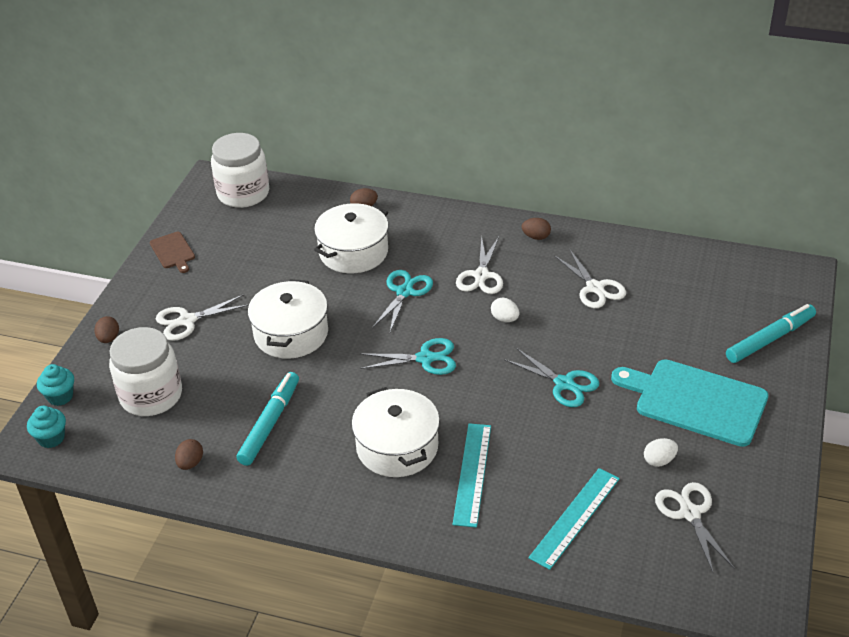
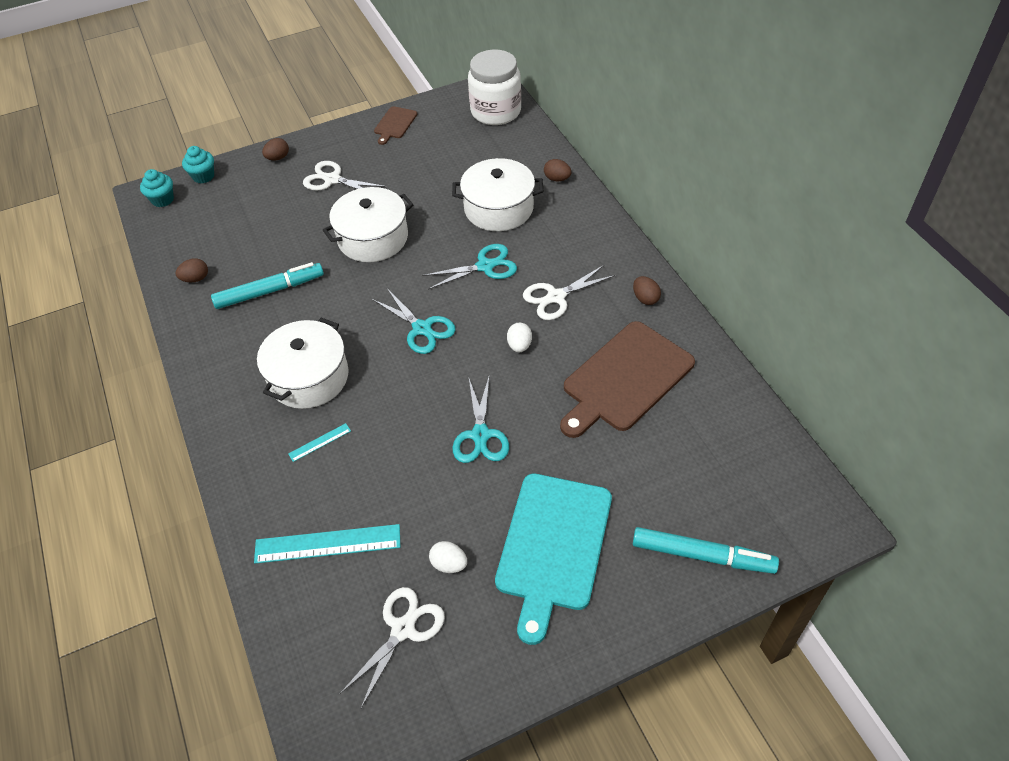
camera: 50 degrees right, 10 degrees up
(151, 395) = (242, 215): white jar -> none
(472, 474) = (319, 442): turquoise ruler -> turquoise ruler, size x0.48
(595, 288) = (625, 379): white scissors -> brown cutting board
(696, 401) = (553, 546): turquoise cutting board -> turquoise cutting board turned 150 degrees counterclockwise

